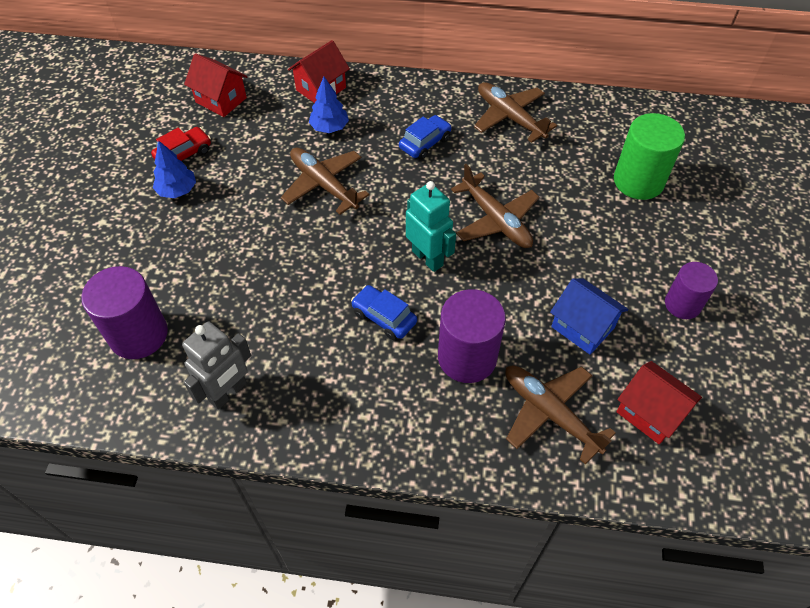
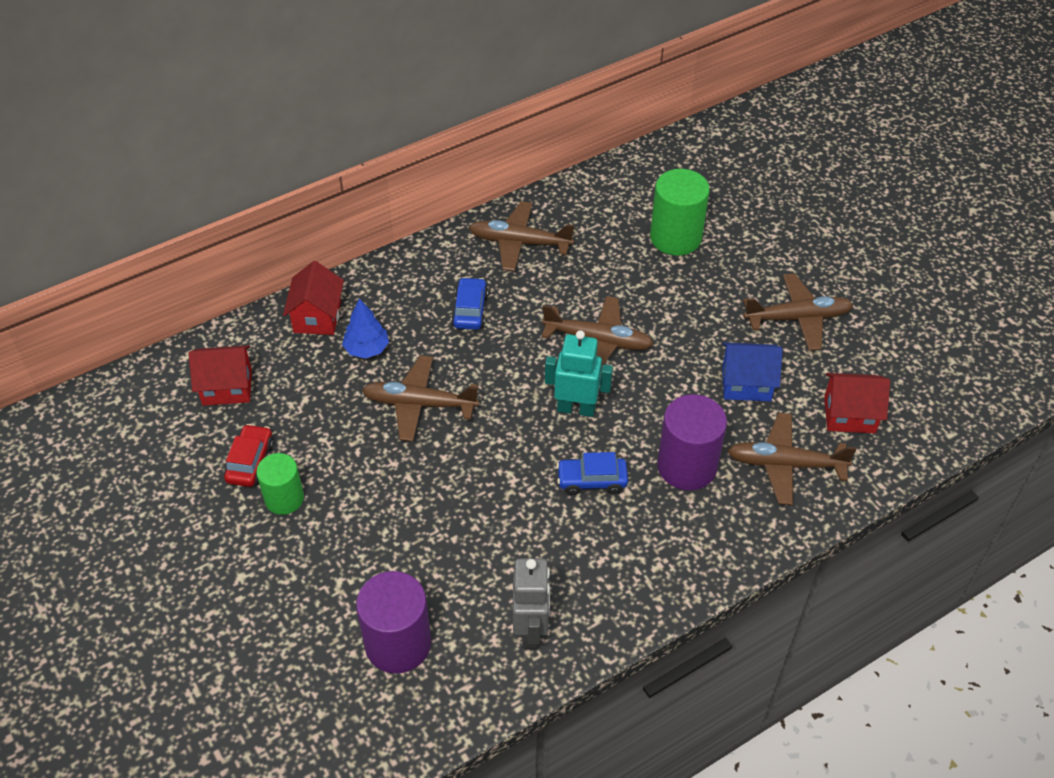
camera: 40 degrees left, 5 degrees down
(177, 190) = (284, 498): blue tree -> green cylinder
(682, 304) = (797, 318): purple cylinder -> brown plane

